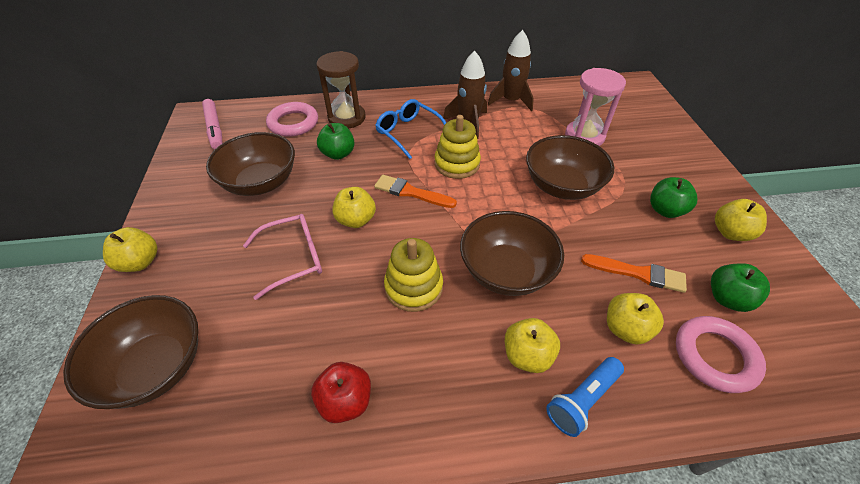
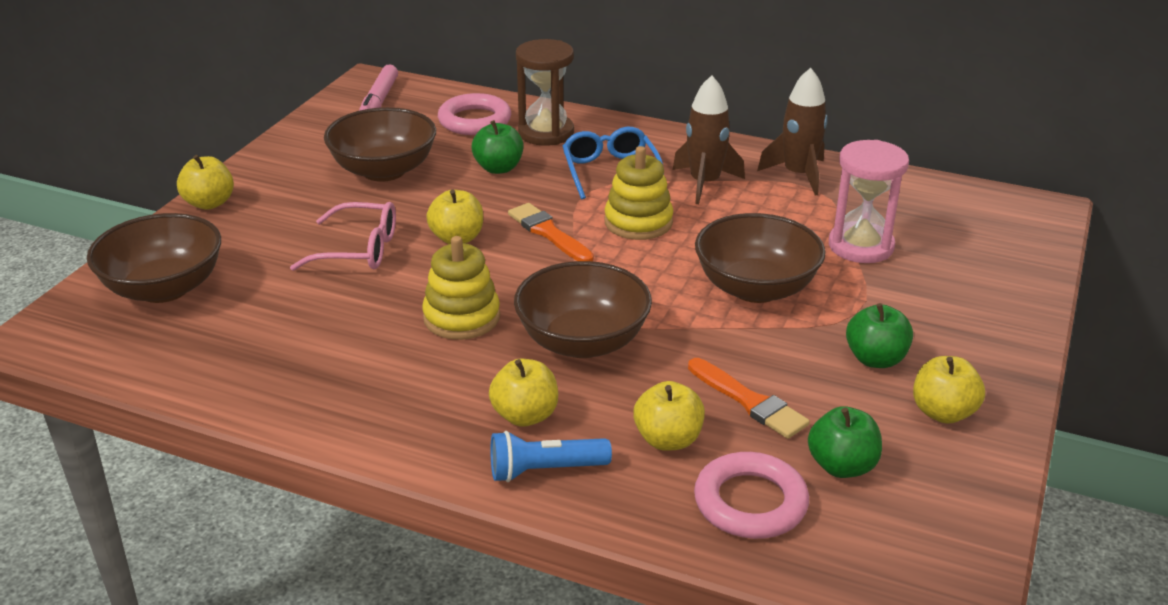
camera: 30 degrees right, 15 degrees down
(345, 401) = (307, 376): red apple -> none

